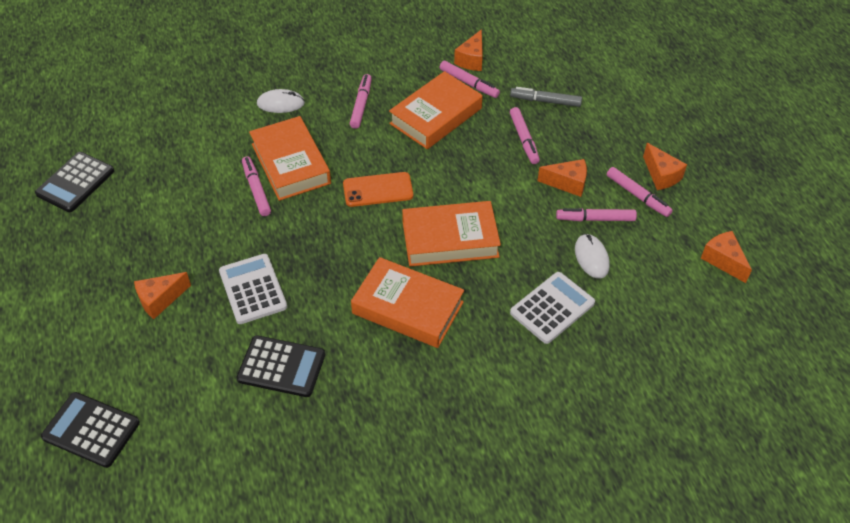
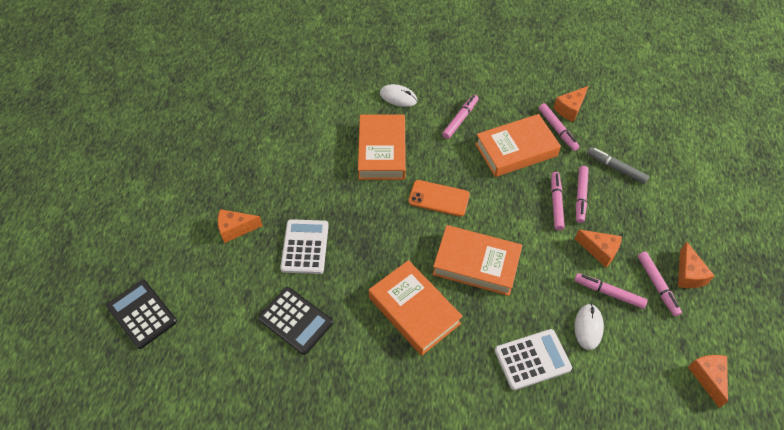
camera: 25 degrees right, 5 degrees up
(75, 182) = (222, 111): black calculator -> none
(256, 190) = (346, 164): pink marker -> pink marker (556, 203)

